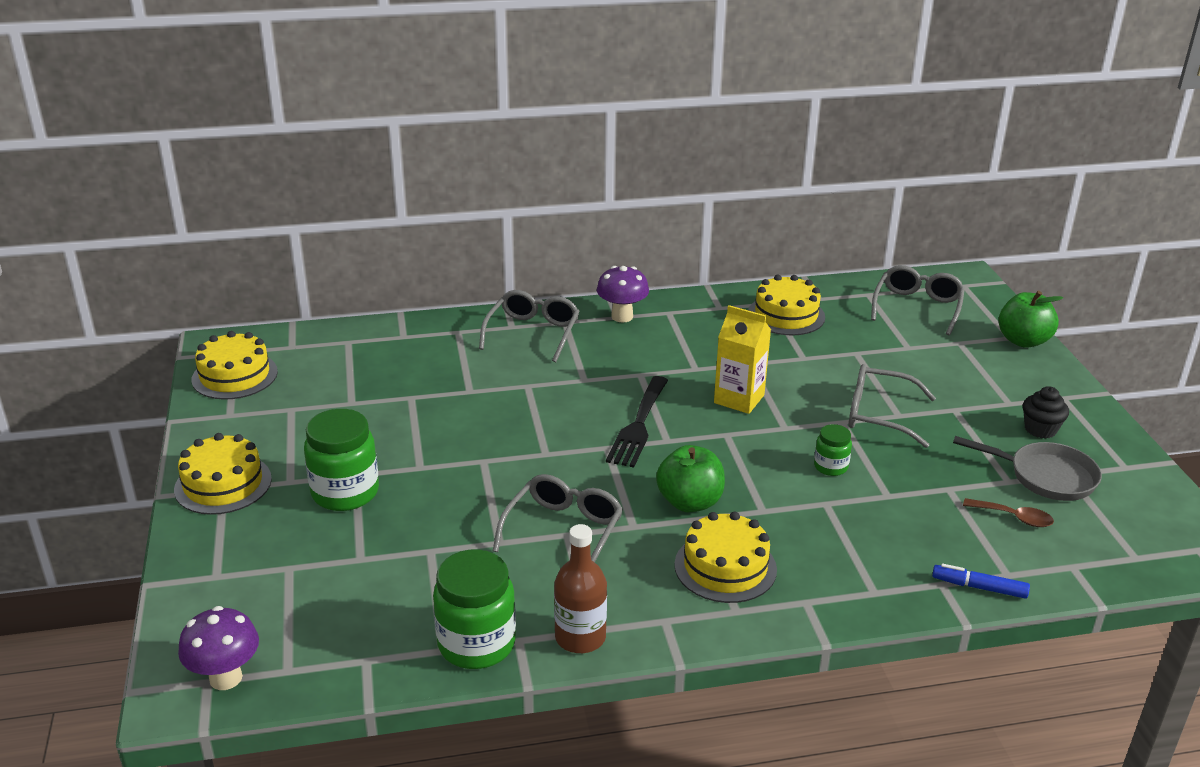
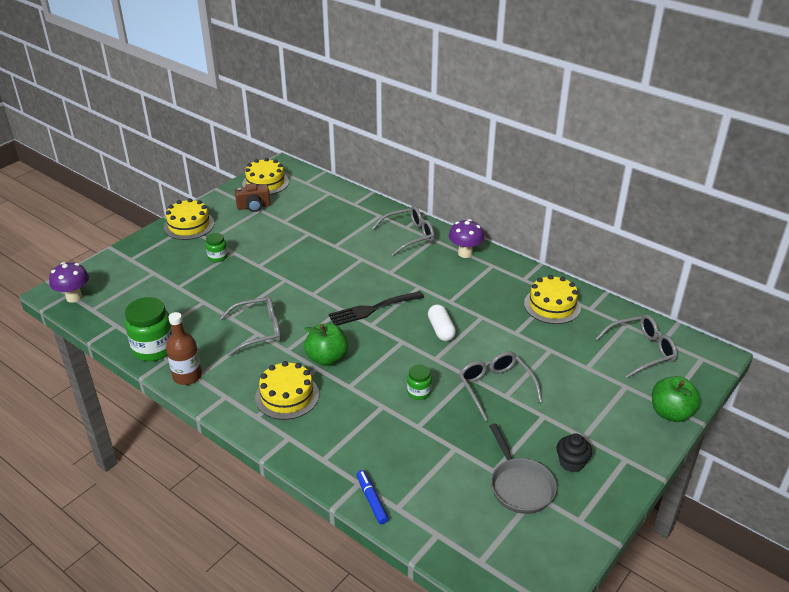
camera: 50 degrees right, 5 degrees up
(275, 410) = (254, 207): none -> brown camera
(345, 493) = (218, 257): green jar -> green jar, size x0.53
(739, 399) = (441, 330): yellow carton -> white capsule
(1014, 517) = (458, 488): brown spoon -> none

